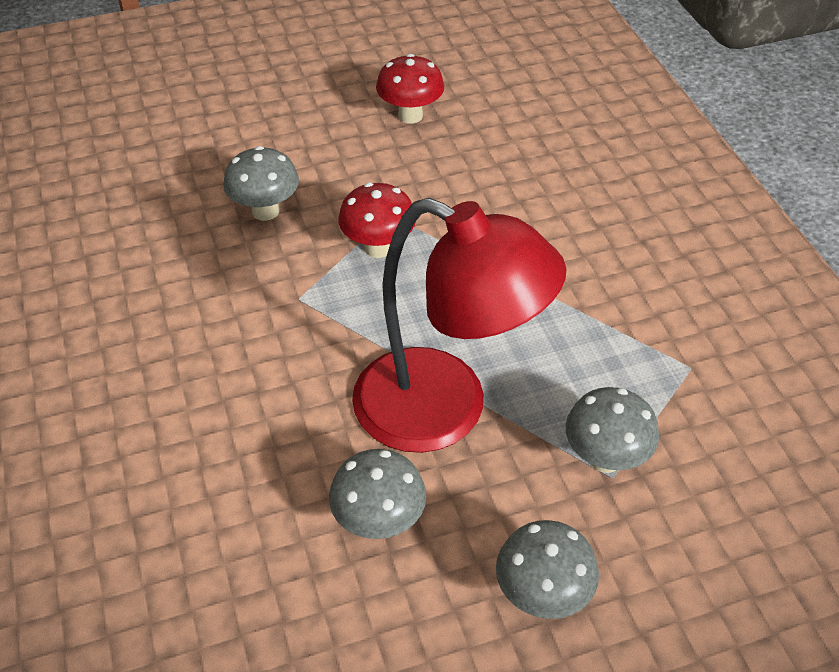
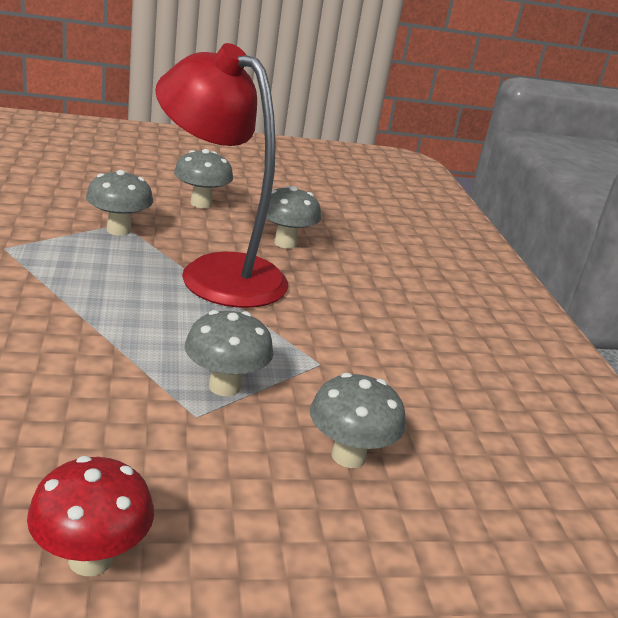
camera: 175 degrees left, 20 degrees down
(378, 248) = (224, 386): red mushroom -> grey mushroom

